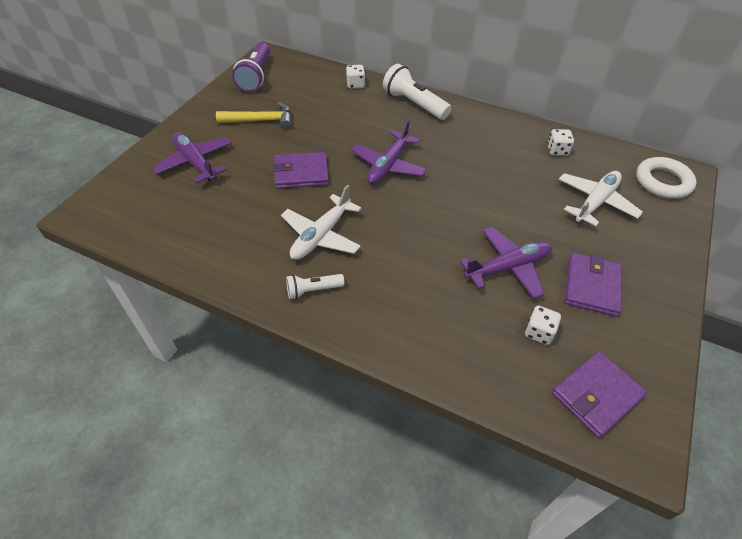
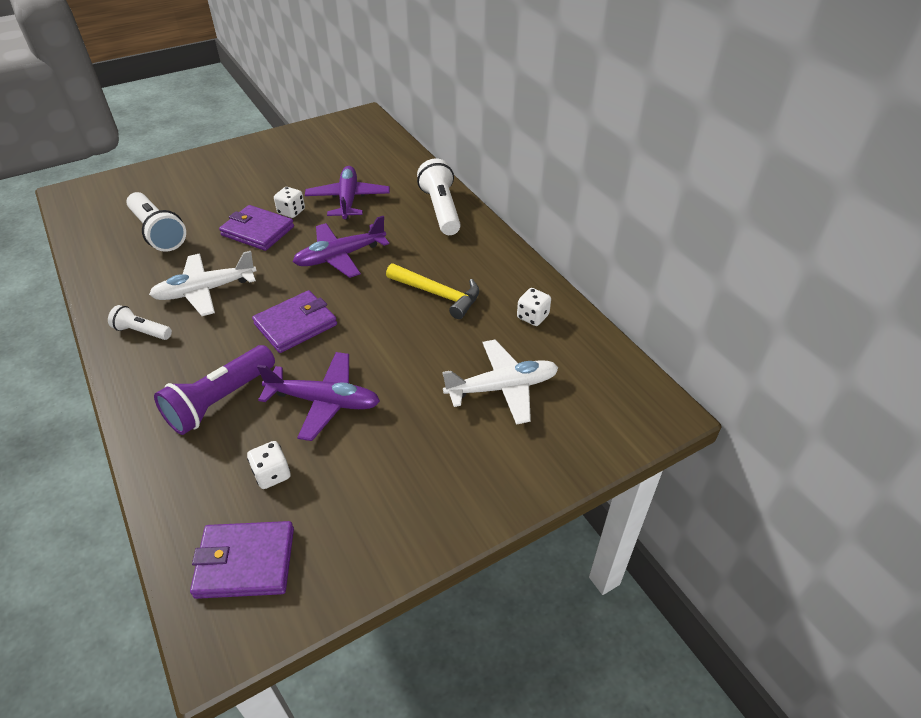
camera: 35 degrees right, 5 degrees down
(195, 162) = (190, 187): purple plane -> purple plane (348, 199)
(218, 210) = (158, 232): none -> white flashlight
(256, 76) = (328, 132): purple flashlight -> purple flashlight (220, 401)
(261, 120) = (284, 172): yellow hammer -> yellow hammer (438, 294)
(355, 84) = (408, 170): white dice -> white dice (291, 212)
(591, 286) = (381, 465): purple wallet -> purple wallet (296, 324)
(663, 182) = (617, 406): white ring -> none

